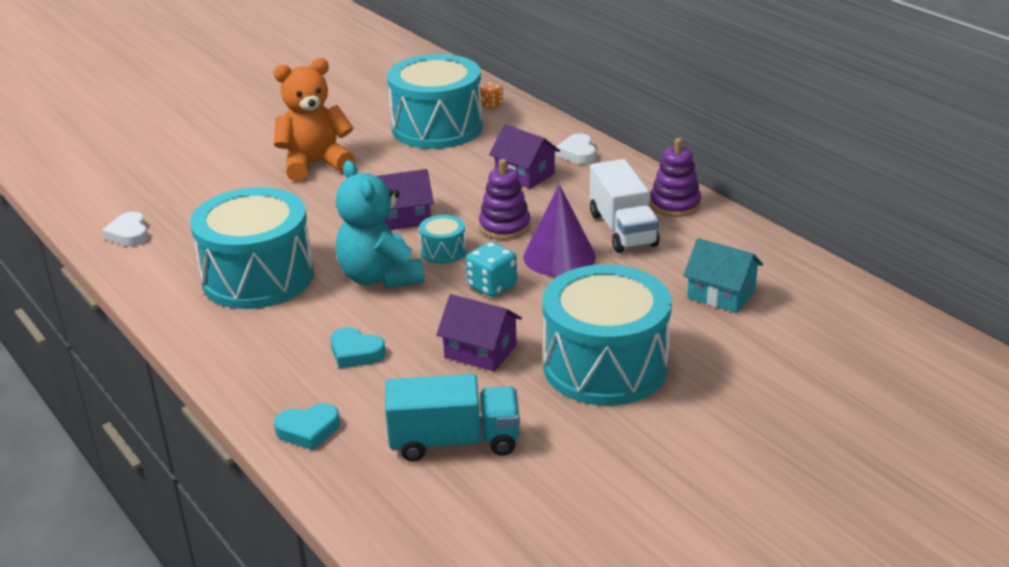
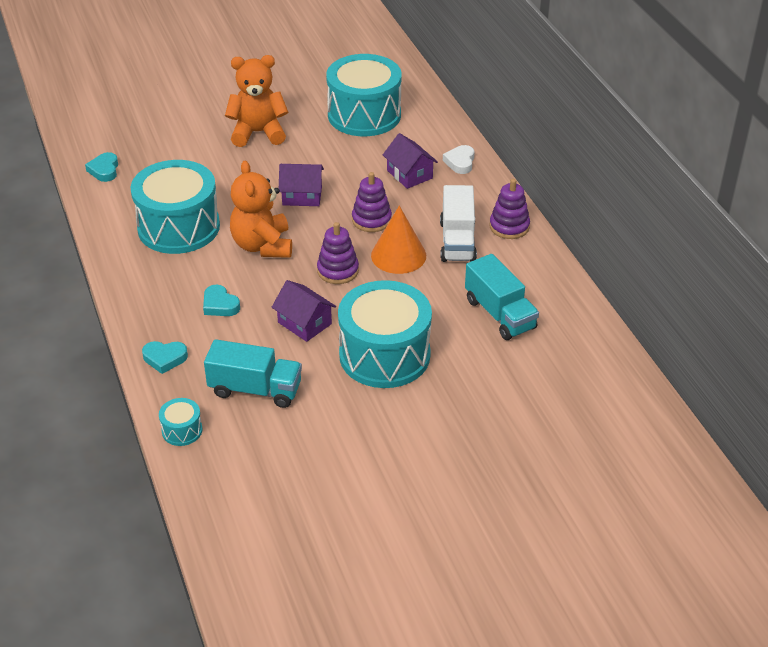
camera: 15 degrees right, 10 degrees up
(129, 234) = (104, 170): white heart -> turquoise heart
(380, 277) = (262, 245): turquoise teddy bear -> orange teddy bear
(443, 251) = (317, 232): turquoise drum -> turquoise drum (182, 430)
(490, 105) = (415, 100): orange dice -> none
(492, 286) = (338, 270): turquoise dice -> purple stacking toy
(559, 256) = (398, 255): purple cone -> orange cone
(721, 294) = (499, 314): turquoise house -> turquoise truck

